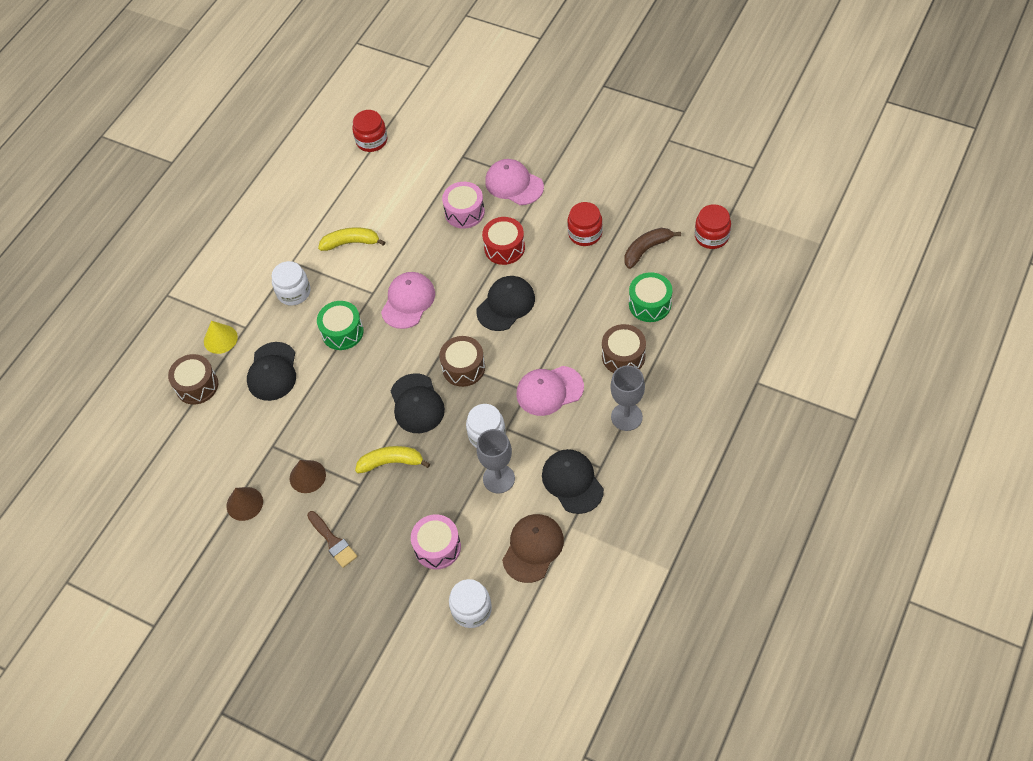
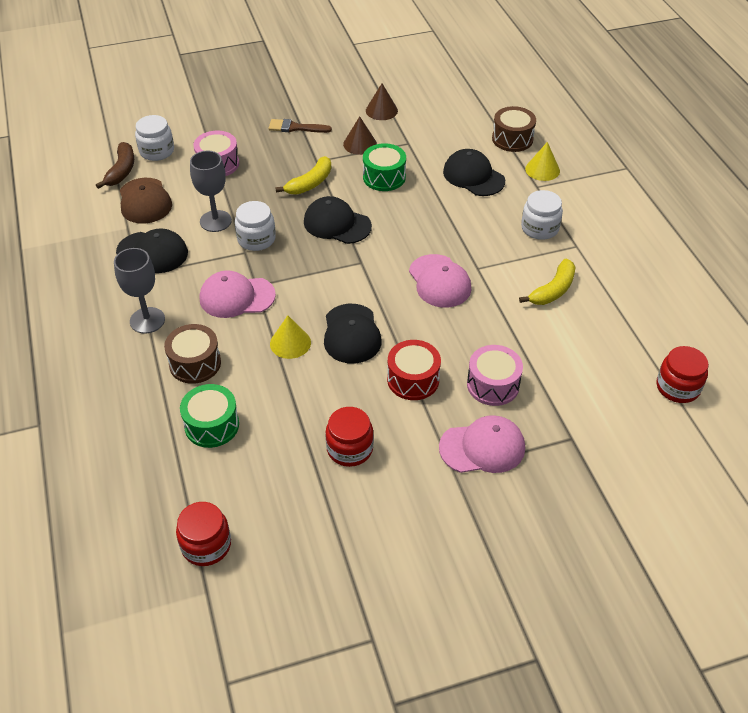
camera: 130 degrees right, 10 degrees down
(342, 332) = (460, 229): green drum -> green drum (384, 177)
(463, 368) = (330, 267): brown drum -> none
(549, 391) = (237, 297): pink cap -> pink cap turned 120 degrees counterclockwise
(550, 327) = (290, 343): none -> yellow cone
(646, 249) = (267, 478): brown banana -> brown banana (121, 171)

